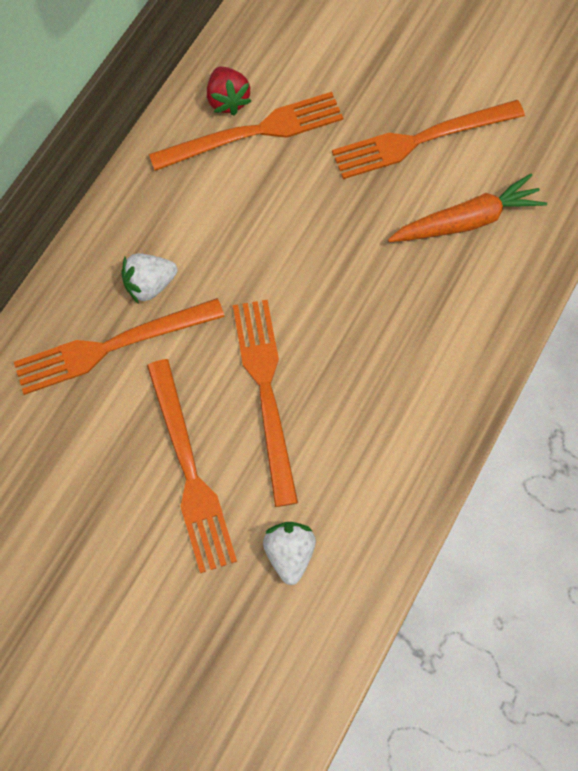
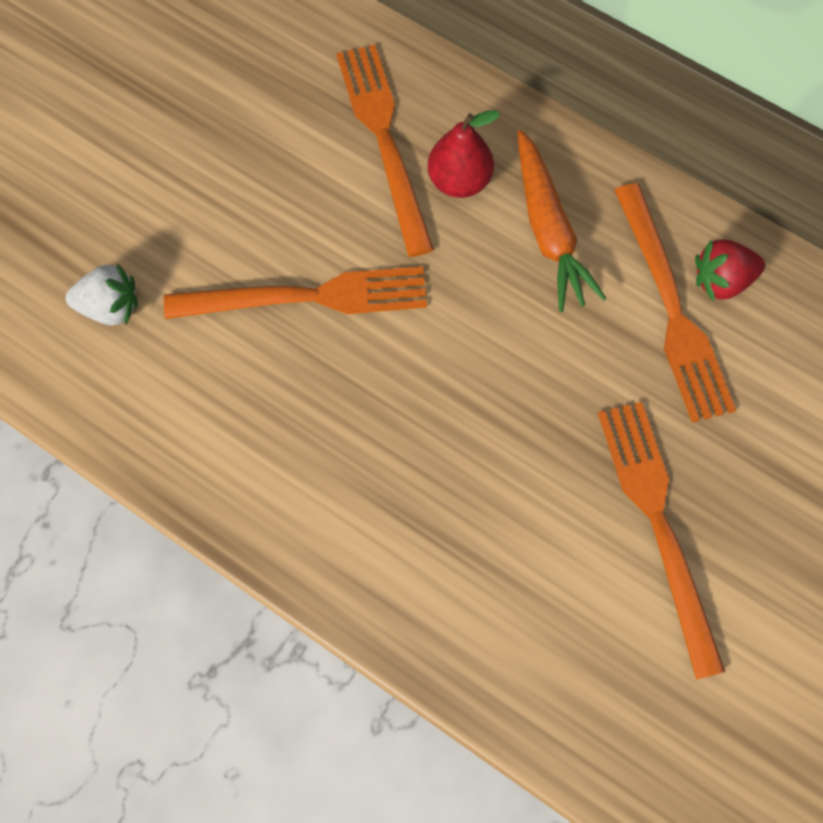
camera: 95 degrees right, 0 degrees up
(150, 284) = (459, 181): white strawberry -> red pear
(189, 471) = (223, 211): orange fork -> none
(467, 220) = (526, 570): orange carrot -> orange carrot (549, 231)

